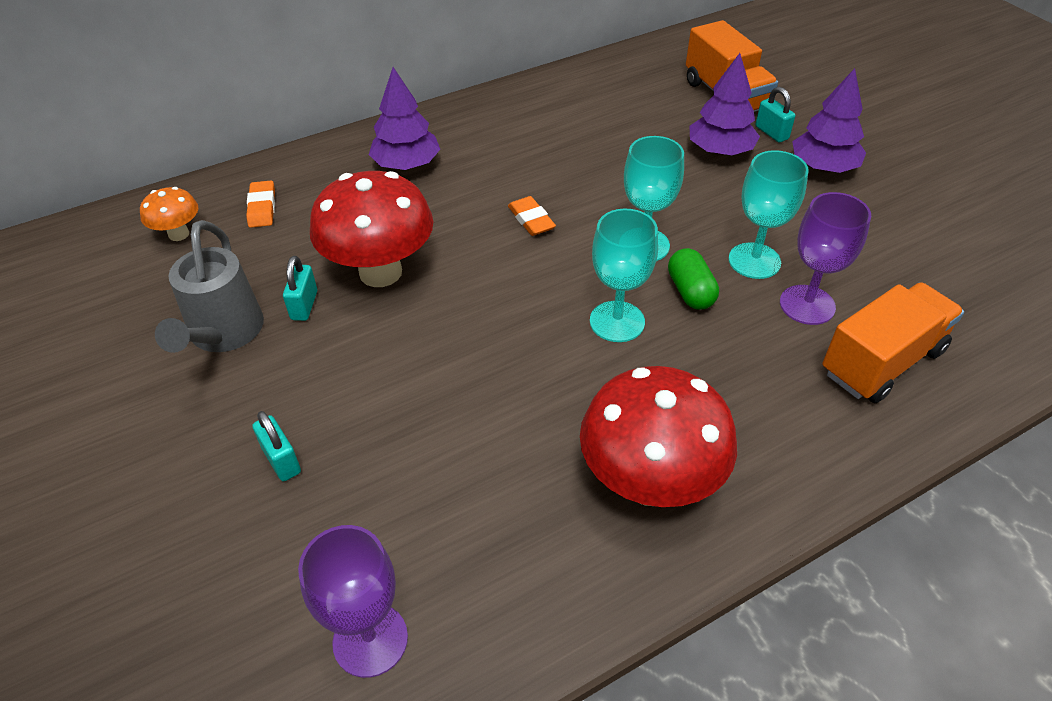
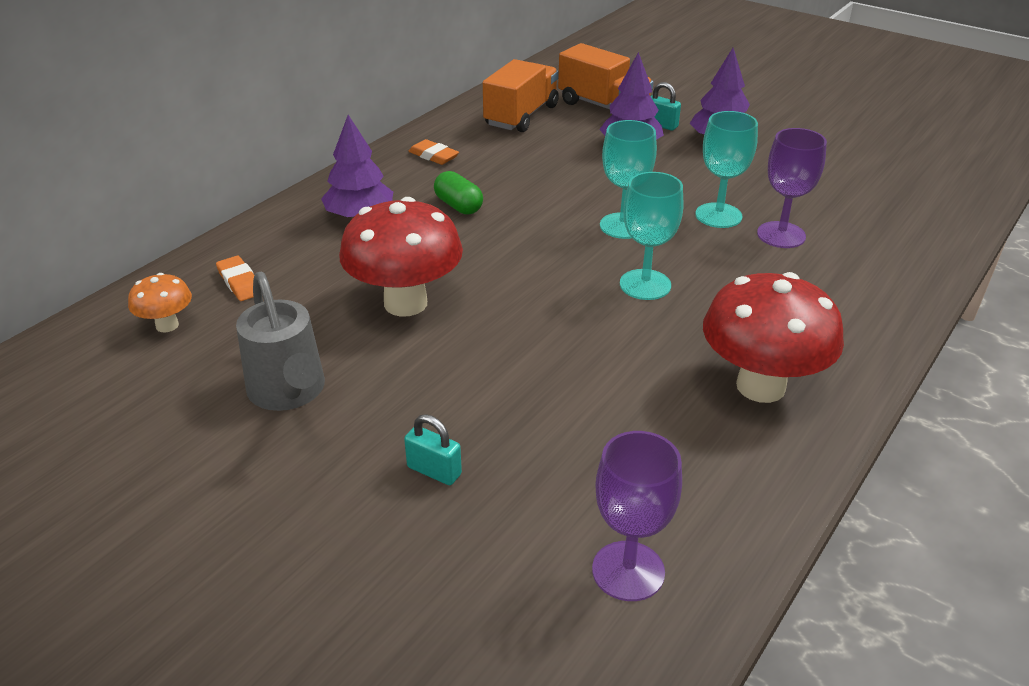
camera: 25 degrees left, 10 degrees down
(304, 305) = (352, 348): turquoise padlock -> none
(531, 220) = (511, 230): orange eraser -> orange eraser (433, 156)
(690, 291) = (686, 249): green capsule -> green capsule (458, 206)
(882, 362) = (863, 258): orange truck -> orange truck (521, 116)

